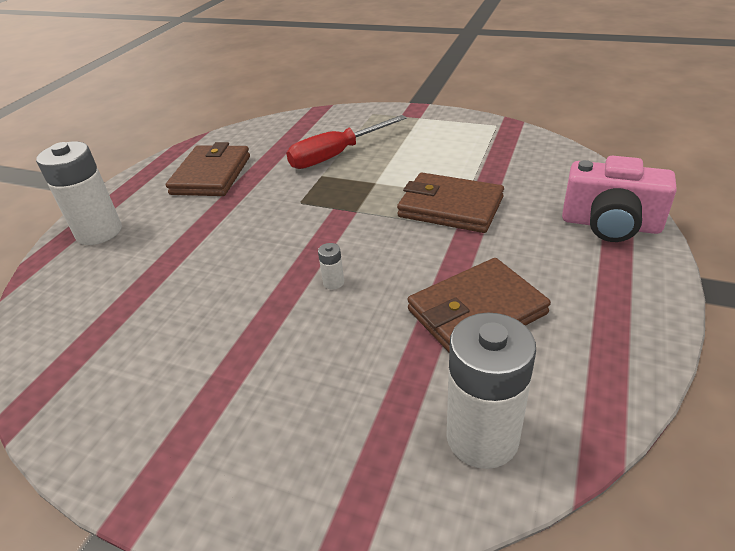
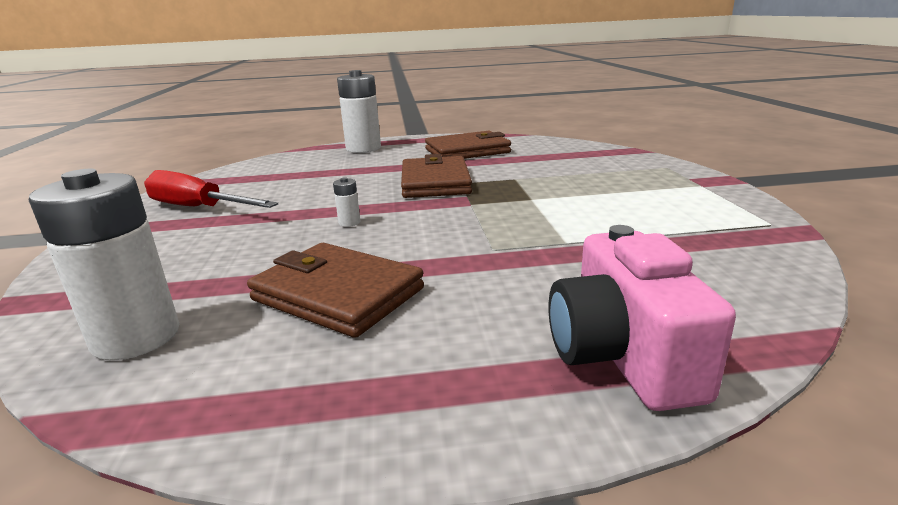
camera: 60 degrees right, 15 degrees down
(336, 155) = (558, 175): red screwdriver -> red screwdriver (198, 208)
(450, 207) = (529, 240): brown wallet -> brown wallet (435, 182)

